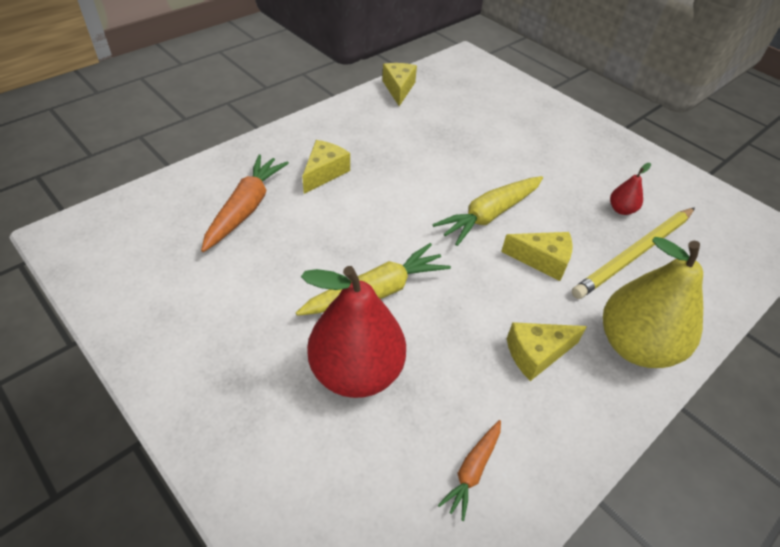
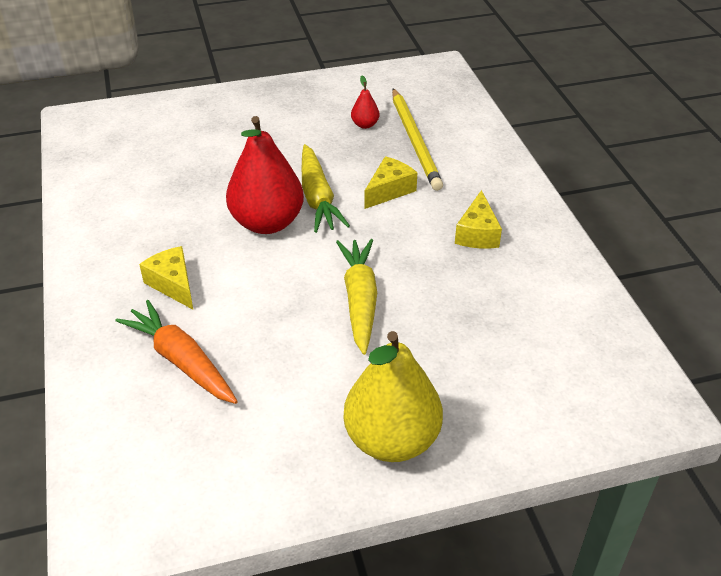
camera: 60 degrees left, 5 degrees down
(356, 372) = (438, 341): red pear -> red pear (267, 223)
(398, 89) = (82, 185): yellow cheese -> none
(472, 471) = (557, 307): orange carrot -> none
(635, 346) = (498, 182): yellow pear -> yellow pear (391, 440)

